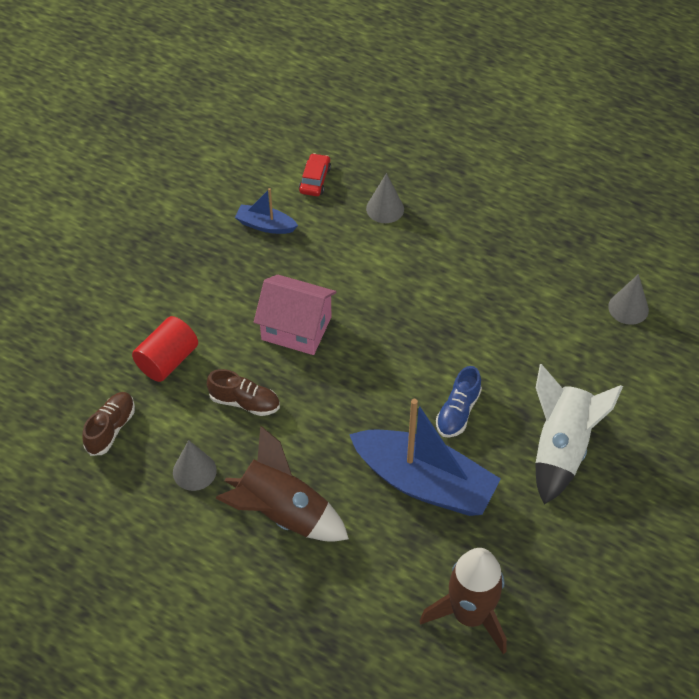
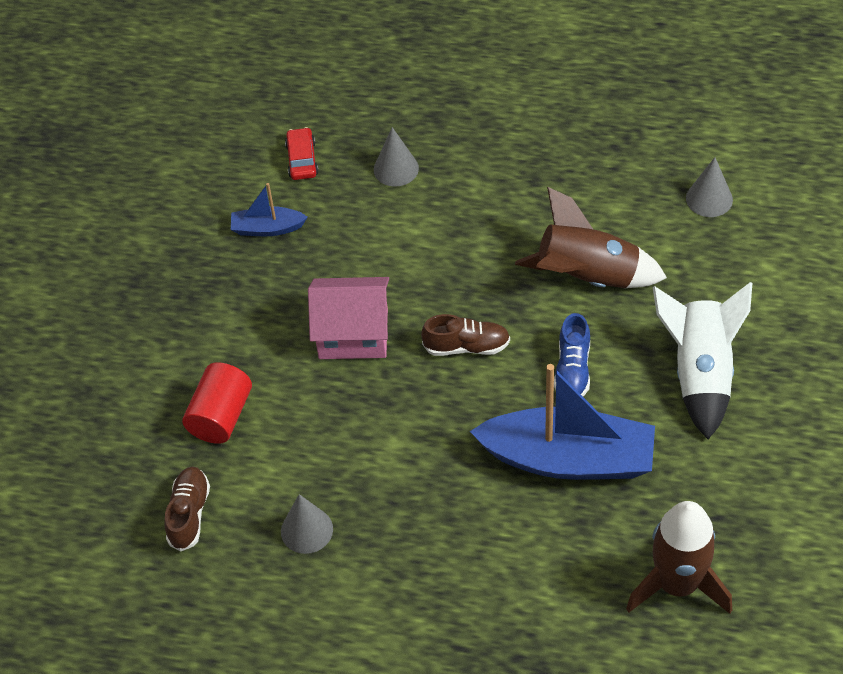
camera: 15 degrees left, 0 degrees up
(244, 402) = (330, 435): brown shoe -> brown shoe (466, 346)
(282, 514) = (427, 544): brown rocket -> brown rocket (588, 277)

